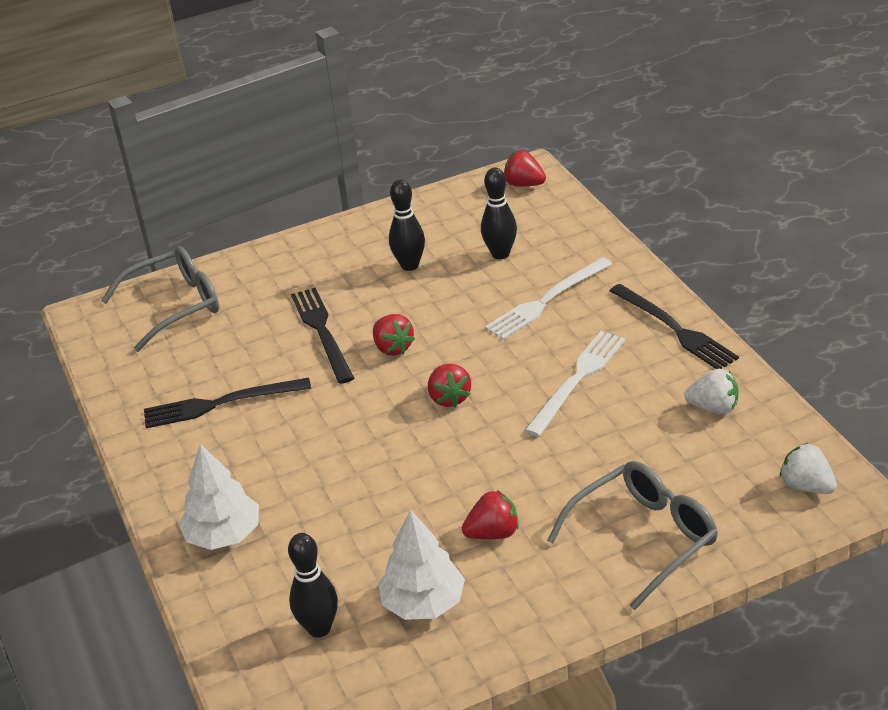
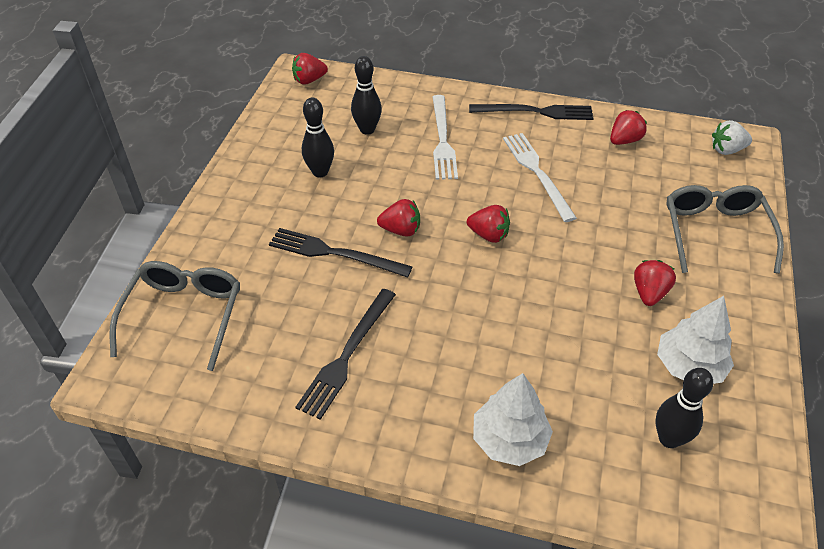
camera: 55 degrees left, 10 degrees up
(713, 408) = (624, 140): white strawberry -> red strawberry

